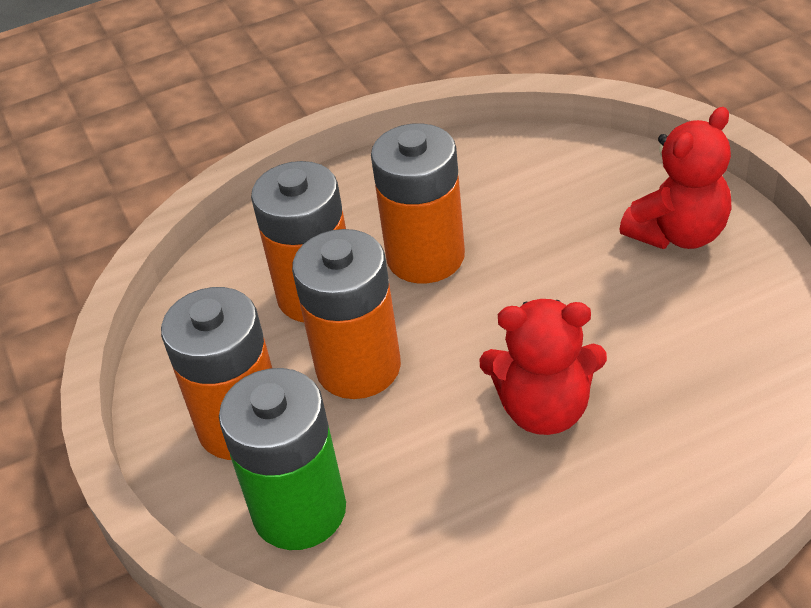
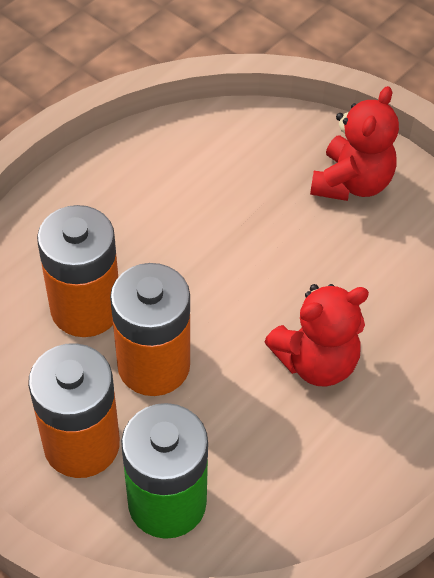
camera: 30 degrees left, 10 degrees up
(425, 257) = (161, 250): orange battery -> none

